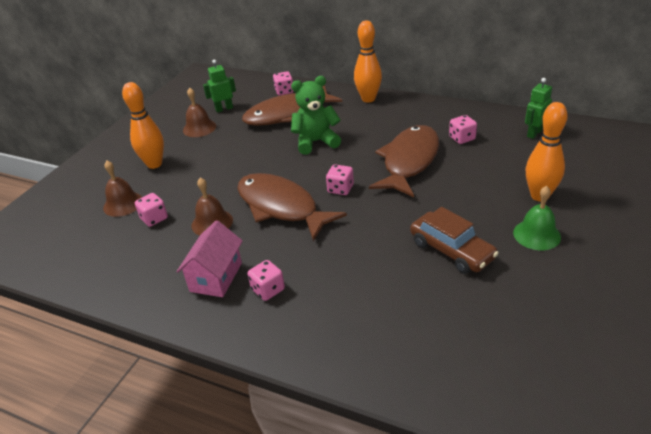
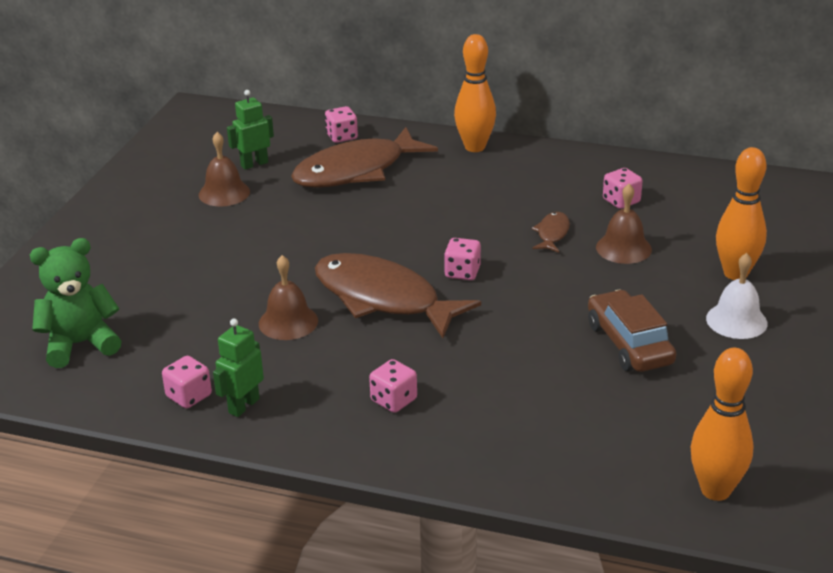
camera: 10 degrees left, 5 degrees down
(123, 204) = (144, 302): brown bell -> brown bell (623, 248)
(154, 164) = (171, 246): orange bowling pin -> orange bowling pin (715, 490)
(154, 218) = (200, 320): pink dice -> pink dice (189, 396)
(216, 277) = (317, 389): pink house -> none
(316, 142) = (410, 210): green teddy bear -> green teddy bear (80, 344)
(409, 161) = (552, 233): brown fish -> brown fish, size x0.43
(451, 250) = (629, 344): brown car -> brown car turned 150 degrees counterclockwise
(534, 133) = (720, 193): green robot -> green robot (243, 406)
(536, 234) = (736, 320): green bell -> white bell

